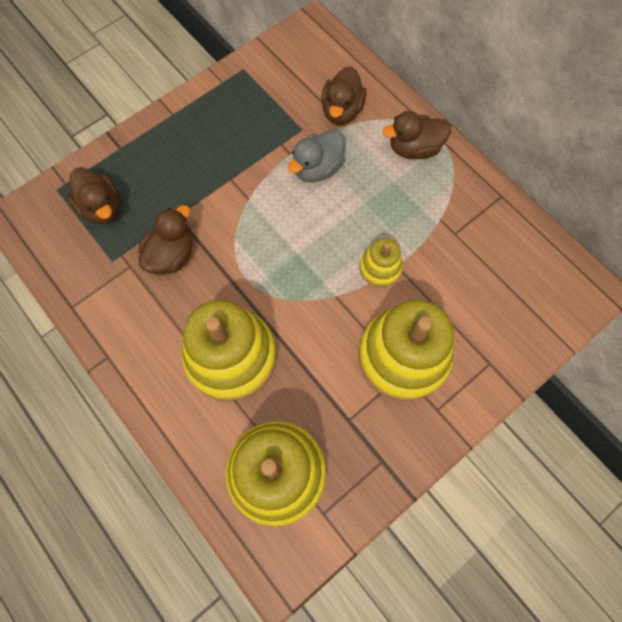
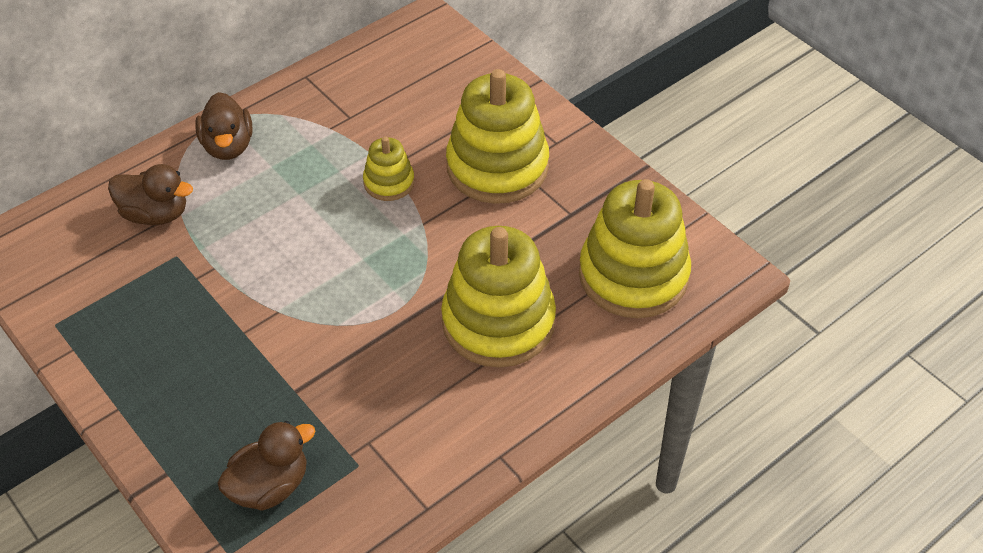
camera: 90 degrees left, 20 degrees down
(172, 255) = (355, 393): brown duck -> none
(317, 168) = (242, 239): grey duck -> none

